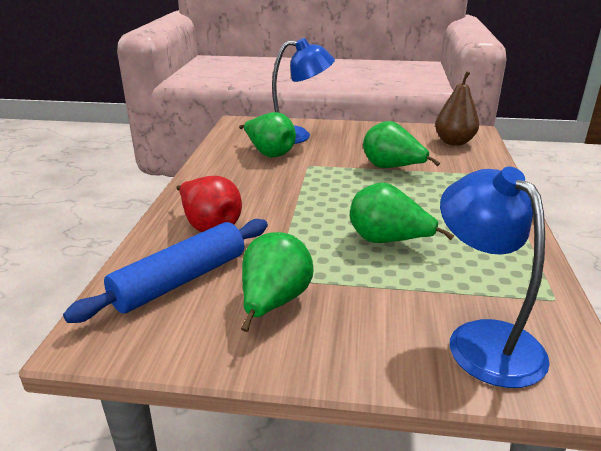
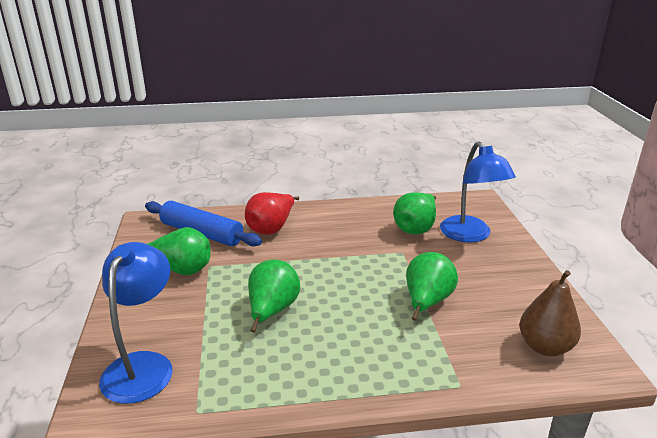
camera: 75 degrees right, 0 degrees up
(483, 339) = (143, 365): blue lamp -> blue lamp turned 45 degrees counterclockwise

